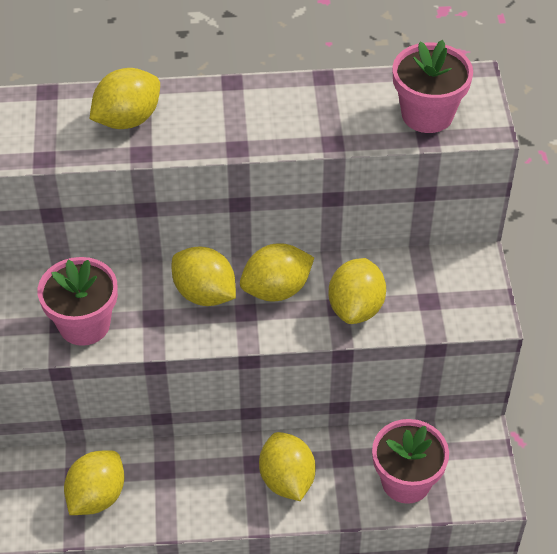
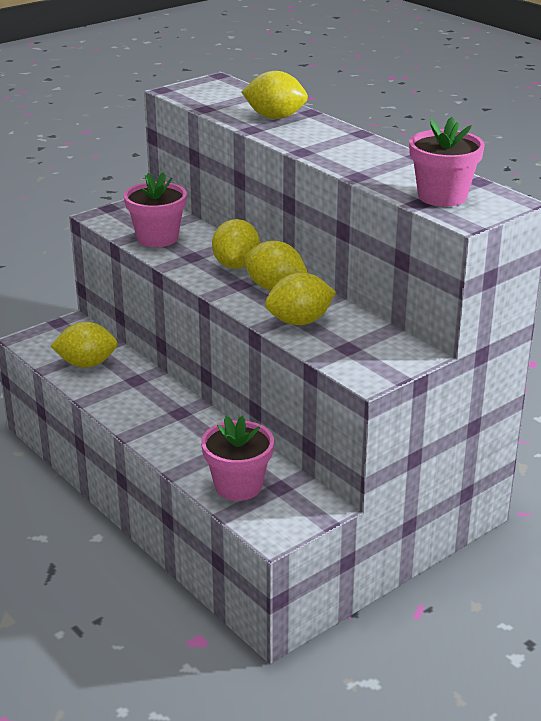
camera: 55 degrees right, 20 degrees down
(287, 480) = (180, 431): yellow lemon -> none

